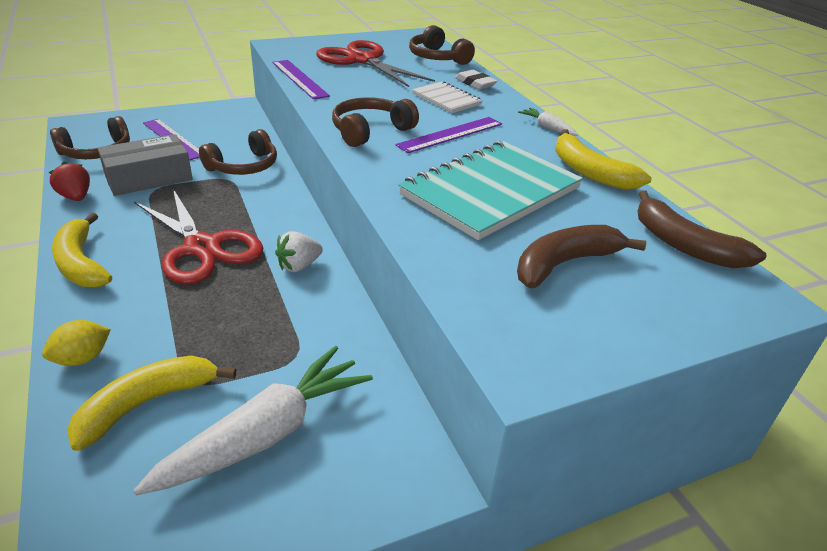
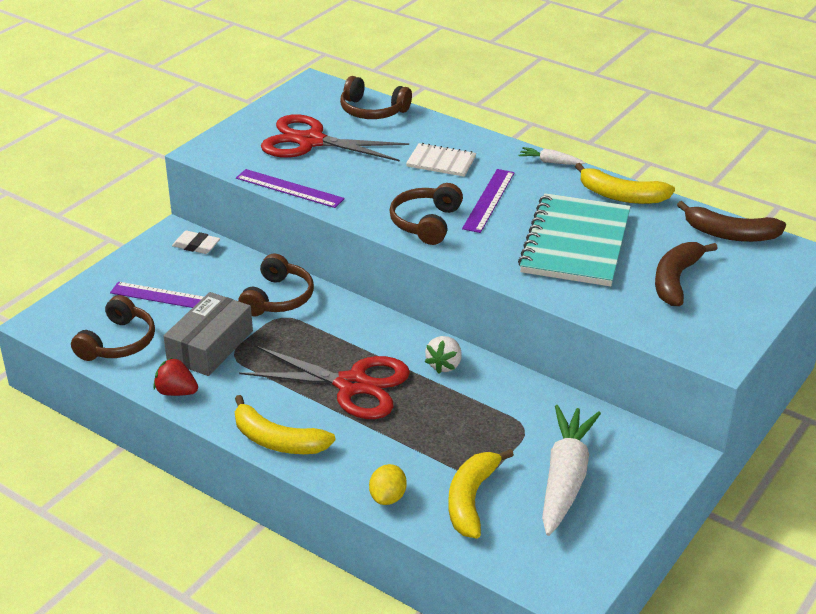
camera: 30 degrees left, 0 degrees up
(475, 83) = (442, 132): white eraser -> white eraser (196, 245)

